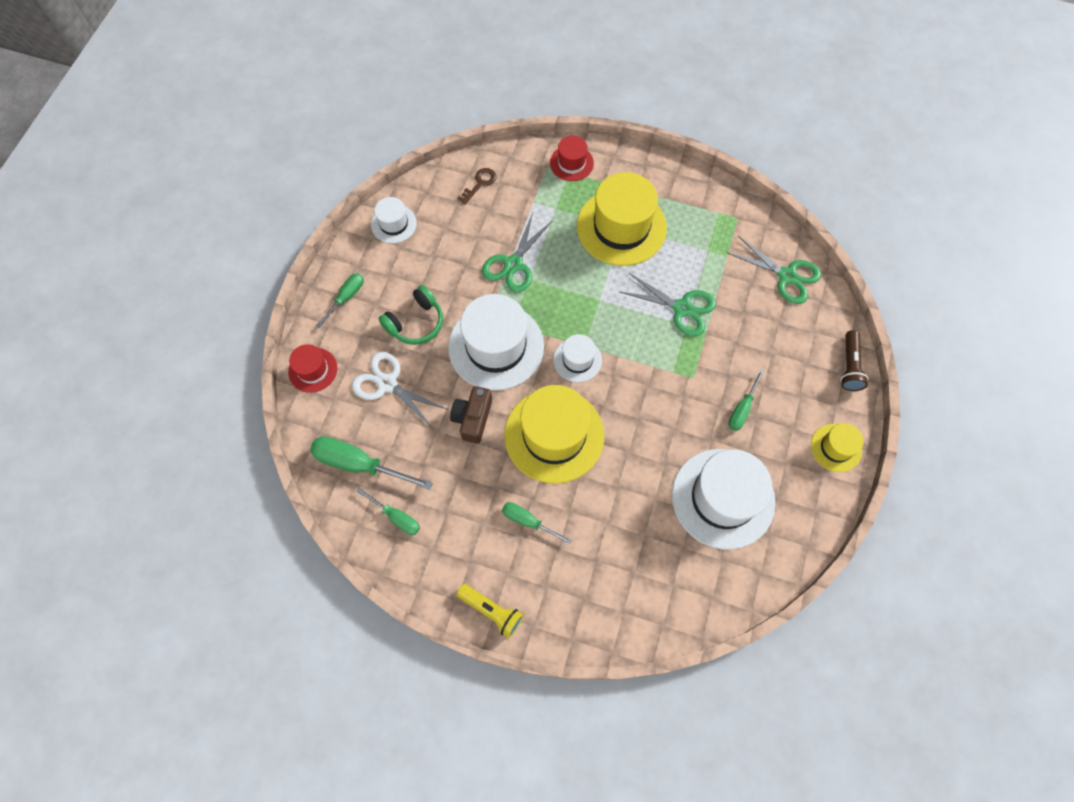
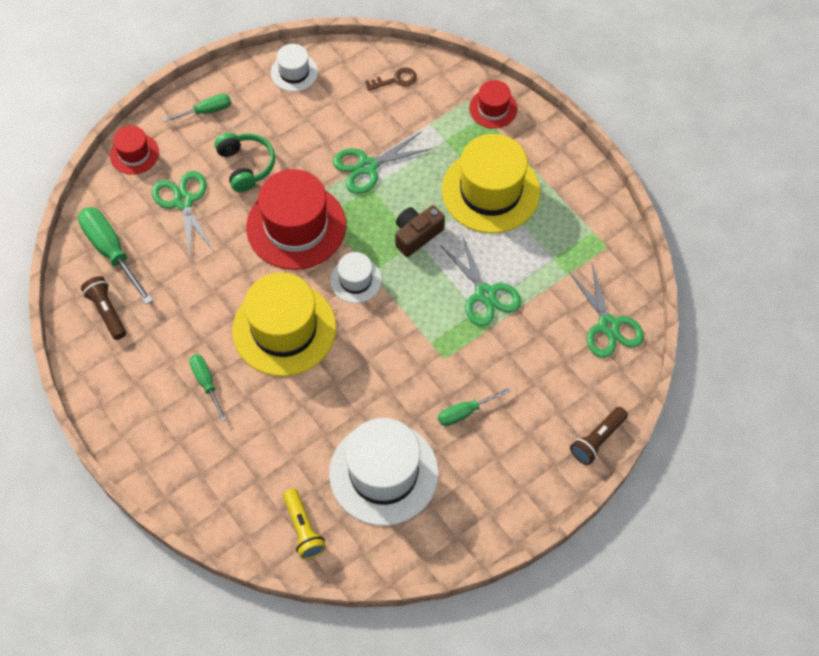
camera: 35 degrees right, 5 degrees down
(387, 384) = (183, 201): white scissors -> green scissors
(396, 517) = (107, 311): green screwdriver -> brown flashlight
(415, 322) = (246, 166): green headphones -> green headphones turned 105 degrees counterclockwise
(473, 418) = (229, 273): brown camera -> brown camera (417, 235)
(491, 611) = (121, 432): yellow flashlight -> yellow flashlight (303, 529)
(496, 346) = (296, 226): white hat -> red hat
(836, 448) = (522, 499): yellow hat -> none

